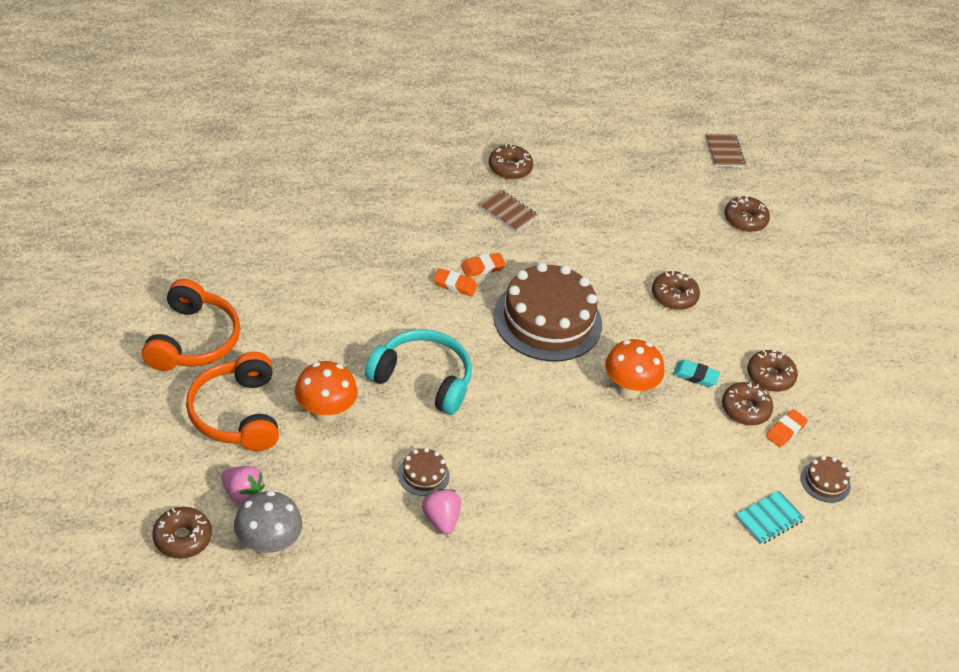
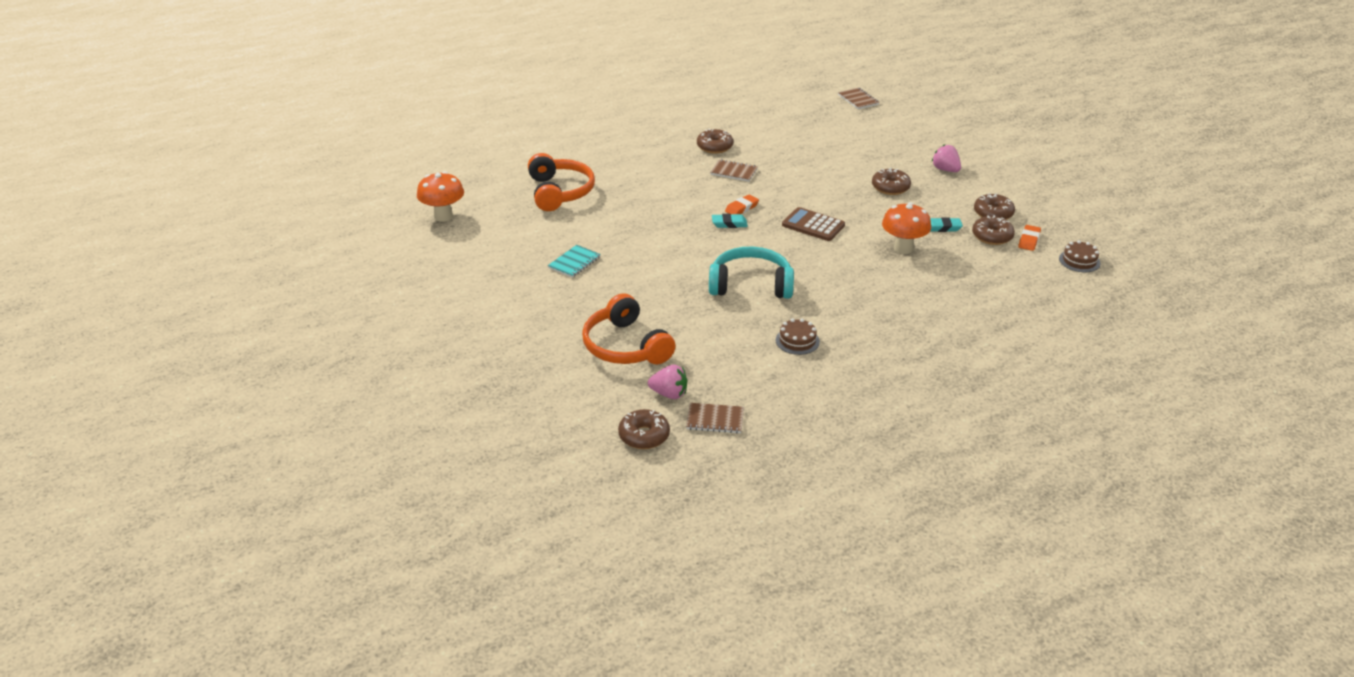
camera: 15 degrees left, 10 degrees down
(193, 340) = (555, 311): orange headphones -> orange headphones (559, 192)
(268, 546) = (715, 420): grey mushroom -> brown notebook
(325, 413) = (693, 326): orange mushroom -> orange mushroom (443, 216)
(441, 519) = (832, 363): pink strawberry -> pink strawberry (945, 170)
(455, 285) = (729, 223): orange eraser -> turquoise eraser
(547, 320) = (813, 225): brown cake -> brown calculator
(745, 220) = (903, 133): brown donut -> none
(769, 519) = (1060, 293): turquoise notebook -> turquoise notebook (574, 262)

